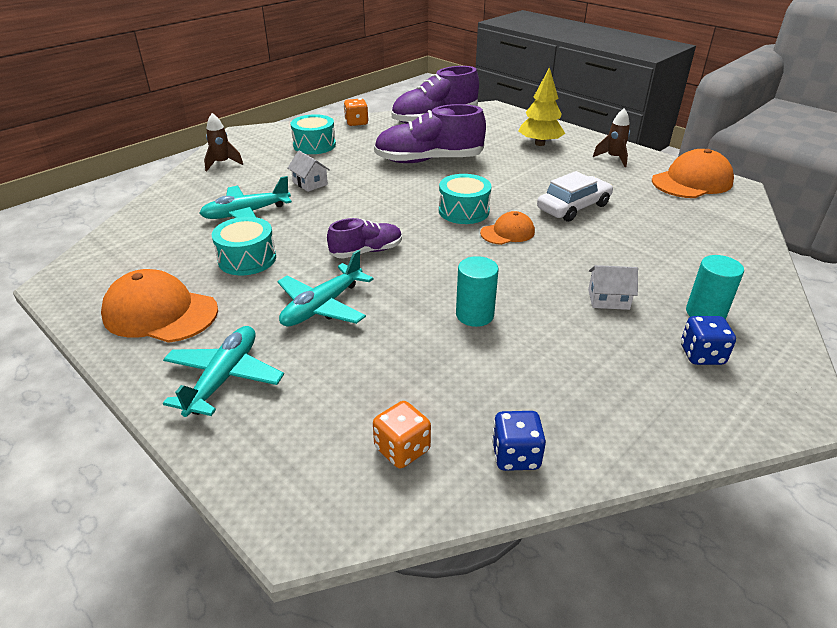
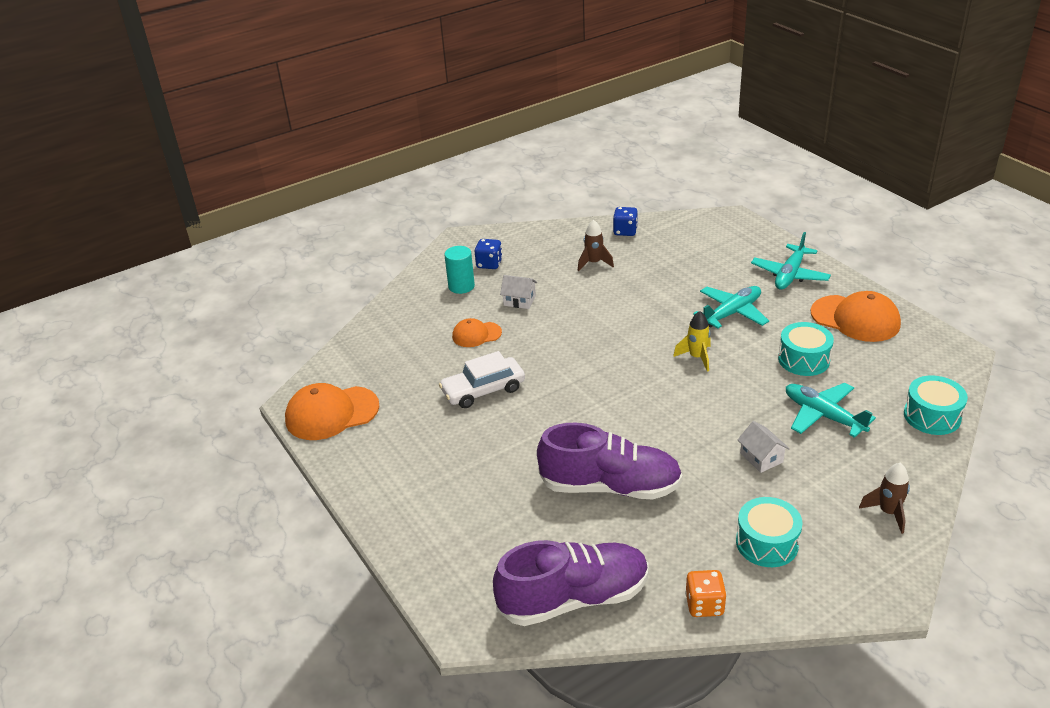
camera: 165 degrees left, 0 degrees up
(246, 213) = (823, 416): turquoise plane -> turquoise plane turned 120 degrees counterclockwise
(366, 251) = (697, 357): purple shoe -> yellow rocket
(402, 449) = (682, 237): orange dice -> none
(463, 211) = (595, 396): turquoise drum -> turquoise drum (932, 416)
(474, 315) = (621, 298): turquoise cylinder -> none
(507, 232) = (563, 366): orange cap -> orange cap (476, 334)
(539, 143) = (449, 507): yellow tree -> none
(613, 158) = (379, 463): brown rocket -> brown rocket (594, 263)

